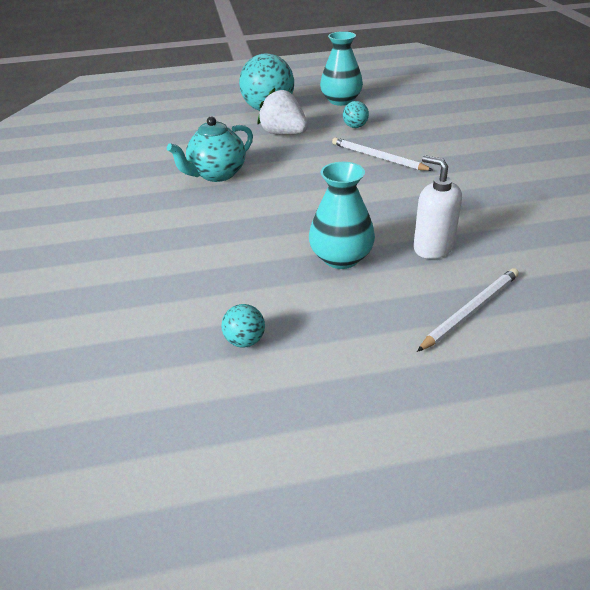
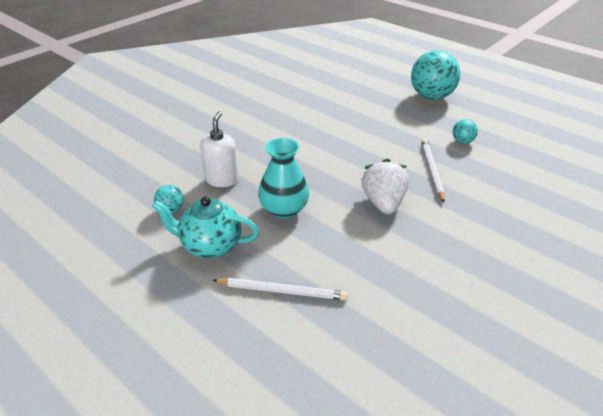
camera: 50 degrees right, 0 degrees up
(217, 174) = (322, 119): turquoise teapot -> turquoise teapot (210, 246)
(283, 134) = (407, 118): white strawberry -> white strawberry (383, 203)
(341, 101) = (493, 118): turquoise vase -> none
(433, 247) = (339, 245): white soap dispenser -> white soap dispenser (222, 180)

